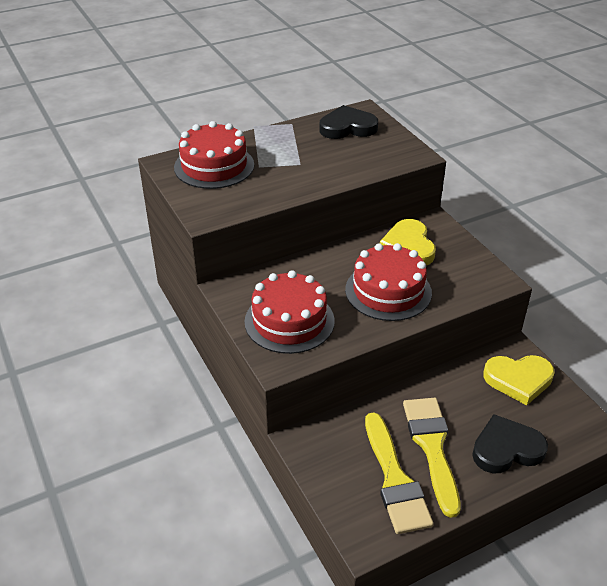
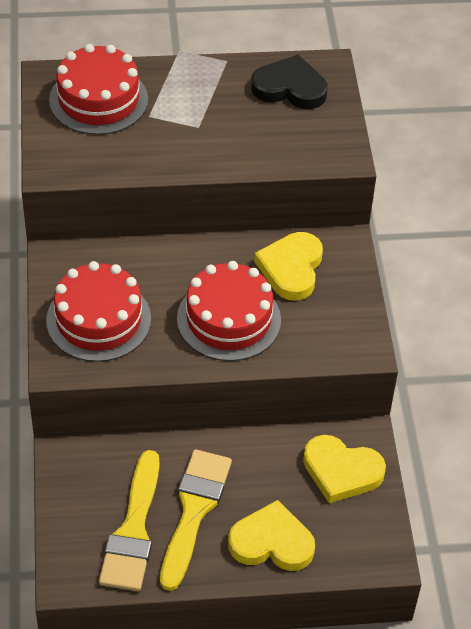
camera: 20 degrees right, 10 degrees up
(506, 449) = (271, 542): black heart -> yellow heart

